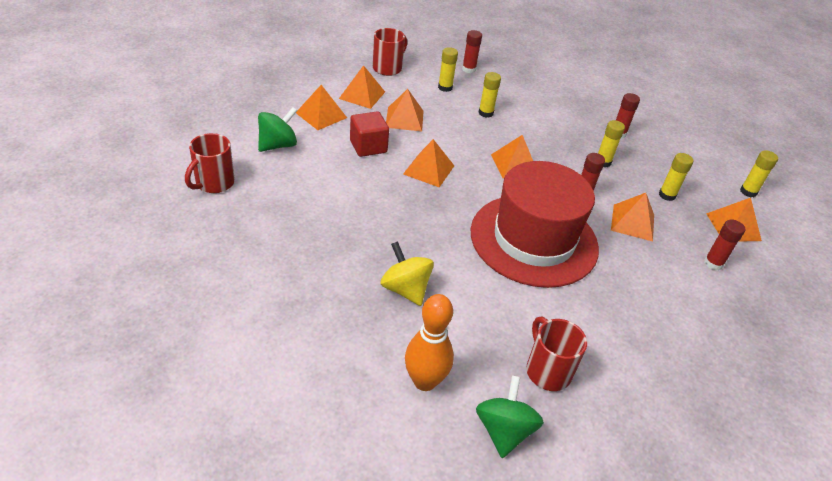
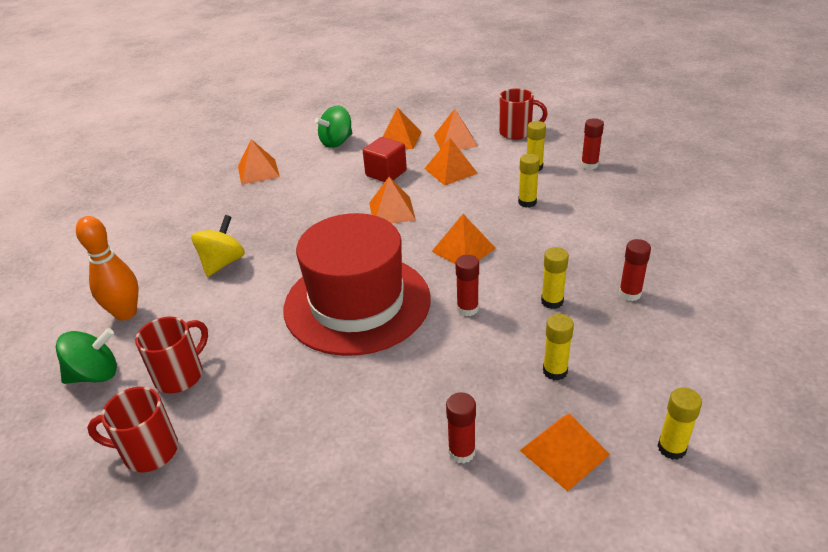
camera: 65 degrees right, 5 degrees down
(214, 183) = (263, 143): red mug -> red mug (148, 451)
(278, 145) = (336, 142): green spinning top -> green spinning top turned 120 degrees clockwise
(632, 222) = (464, 359): orange pyramid -> orange pyramid (258, 171)

